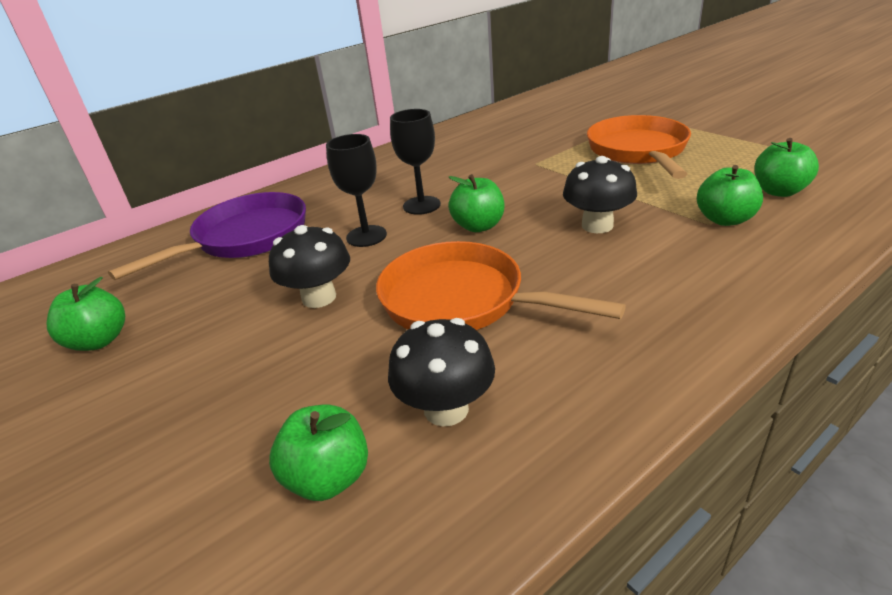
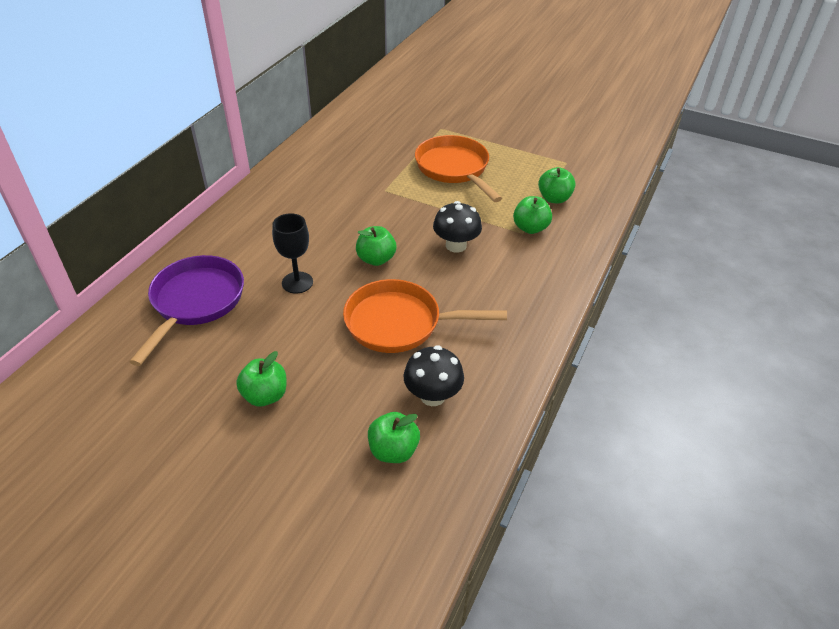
camera: 30 degrees left, 10 degrees up
(99, 341) = (156, 414): green apple -> green apple (265, 395)
(319, 297) = (300, 342): black mushroom -> none
(421, 205) = (321, 246): black goblet -> none

